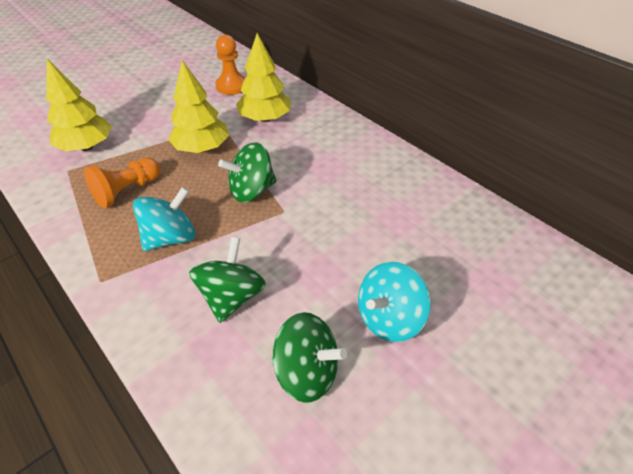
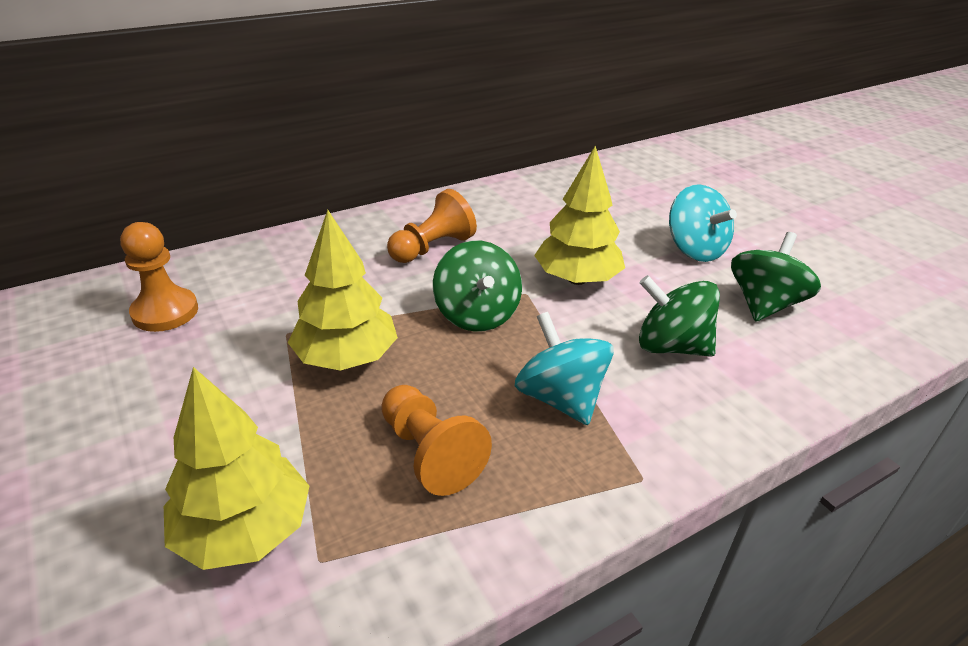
camera: 80 degrees left, 10 degrees down
(265, 119) = (301, 286): yellow tree -> yellow tree (577, 279)
(326, 159) = (432, 248): none -> orange pawn

